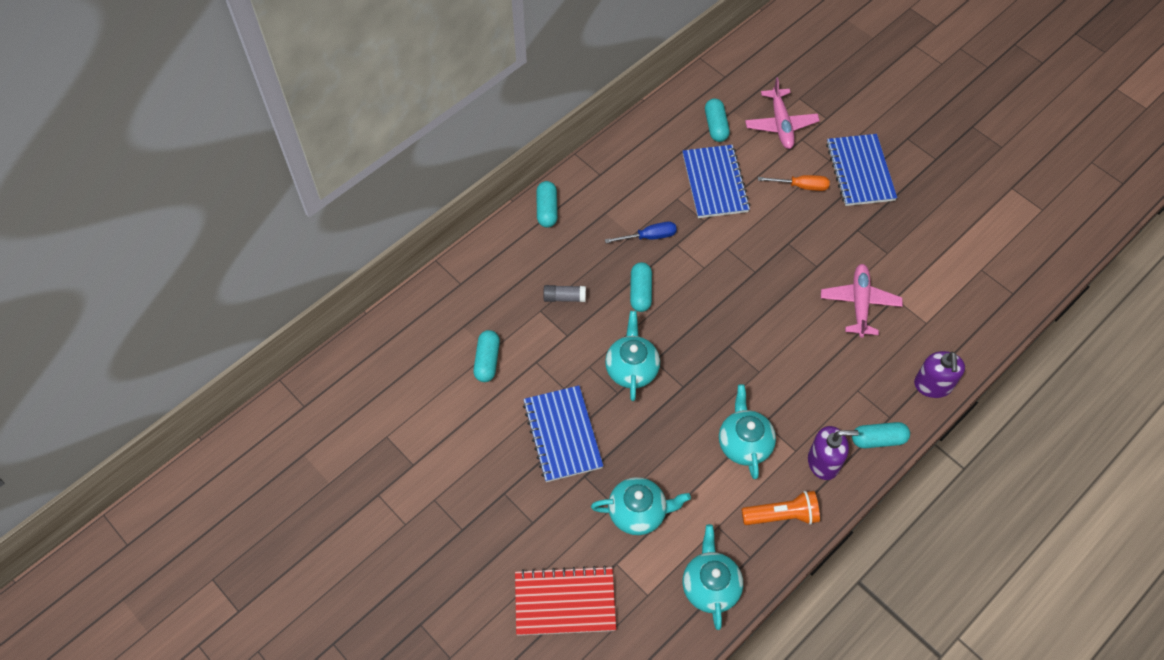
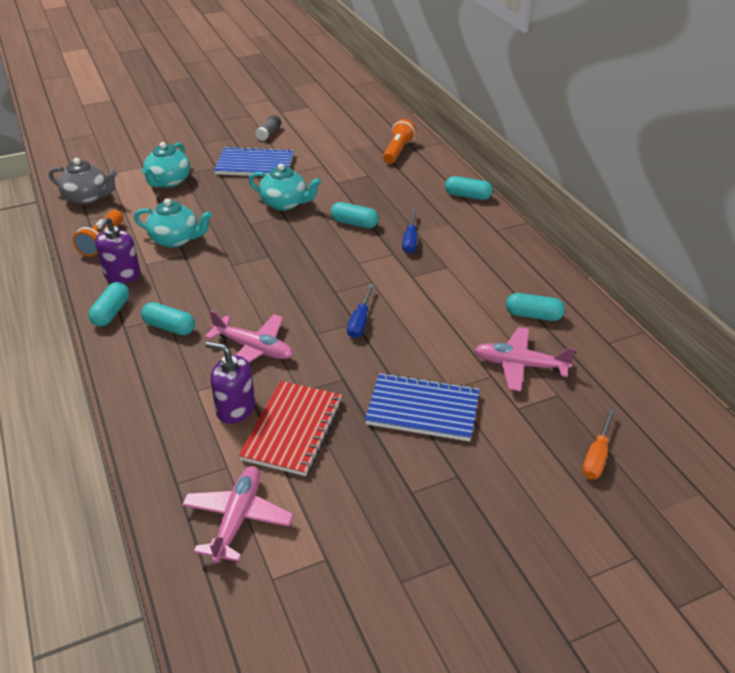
camera: 110 degrees right, 20 degrees down
(473, 297) = (398, 151): none -> orange flashlight
(487, 361) = (338, 147): turquoise capsule -> turquoise capsule (169, 327)
(564, 297) = (373, 187): grey glue stick -> grey glue stick (269, 133)
(565, 602) = (138, 144): red notebook -> red notebook (292, 429)
(710, 586) = (87, 197): turquoise teapot -> grey teapot
(715, 183) = (455, 294): blue notebook -> none
(786, 240) = (360, 322): none -> blue screwdriver
(801, 186) = (423, 354): orange screwdriver -> orange screwdriver (596, 456)
(933, 385) = (129, 368): purple soap dispenser -> purple soap dispenser (235, 408)
(1015, 245) = (237, 518): none -> pink plane

